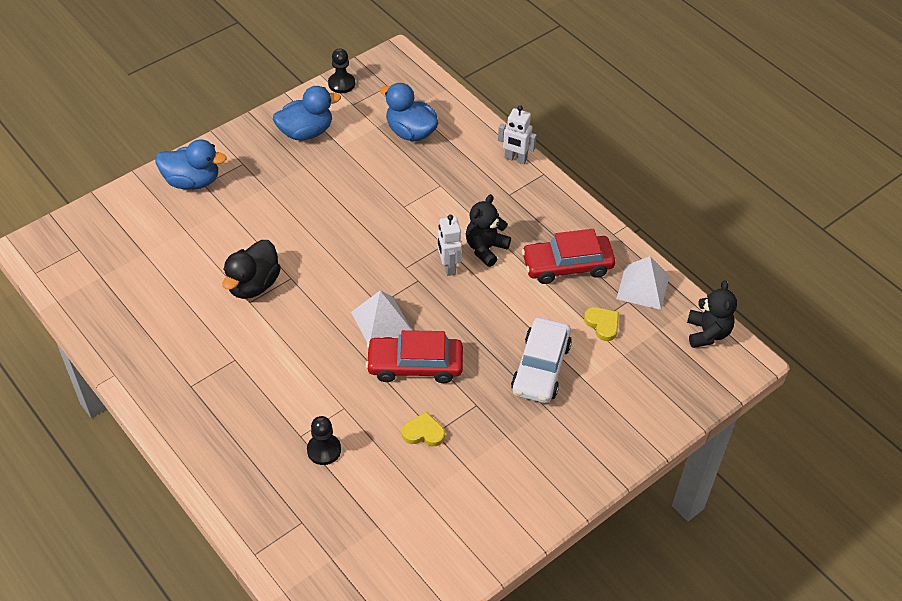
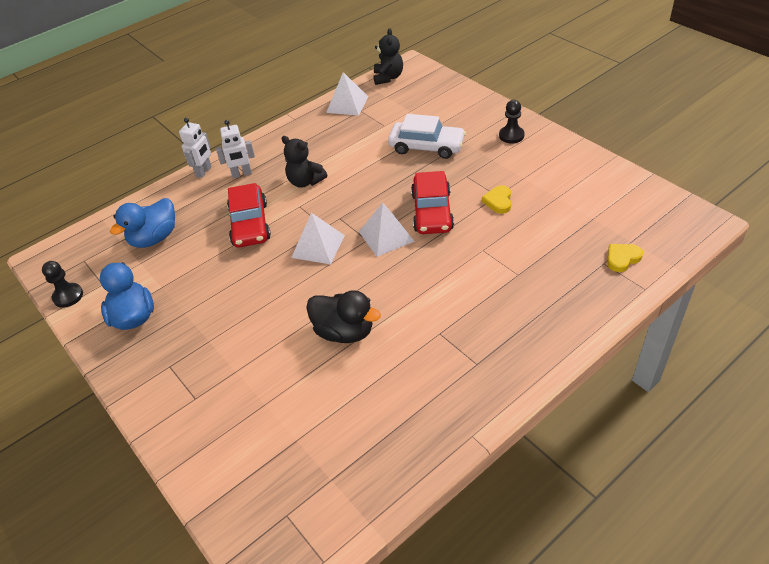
camera: 85 degrees left, 5 degrees down
(192, 181) = (188, 410): blue duck -> none
(324, 450) = (529, 257): black pawn -> black pawn (511, 135)
(375, 262) = (318, 246): none -> white pyramid
(448, 266) = (324, 201): white robot -> white robot (242, 174)
(567, 265) = (325, 139): red car -> red car (250, 224)
(602, 324) = (383, 120): yellow heart -> yellow heart (622, 258)
(707, 333) = (388, 77): black teddy bear -> black teddy bear turned 90 degrees clockwise

